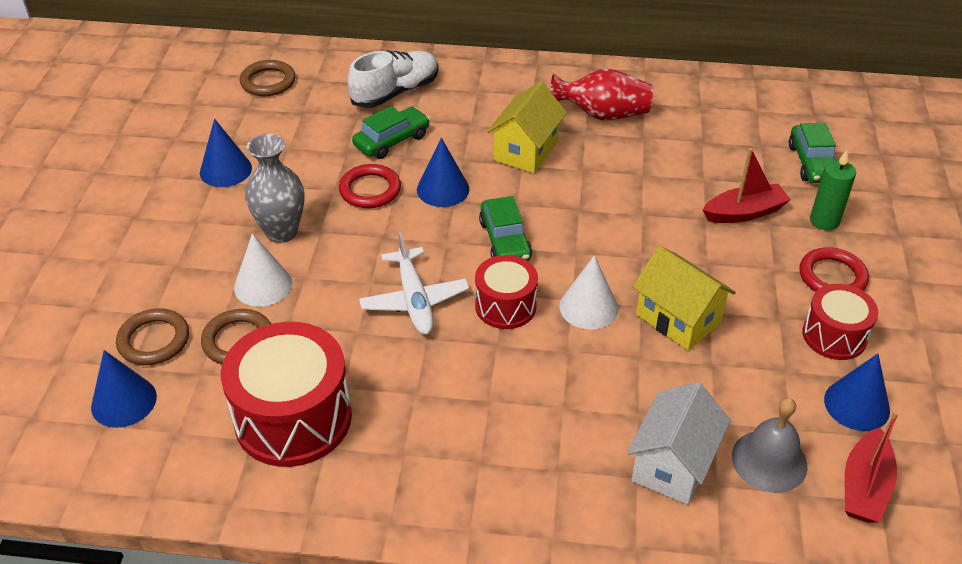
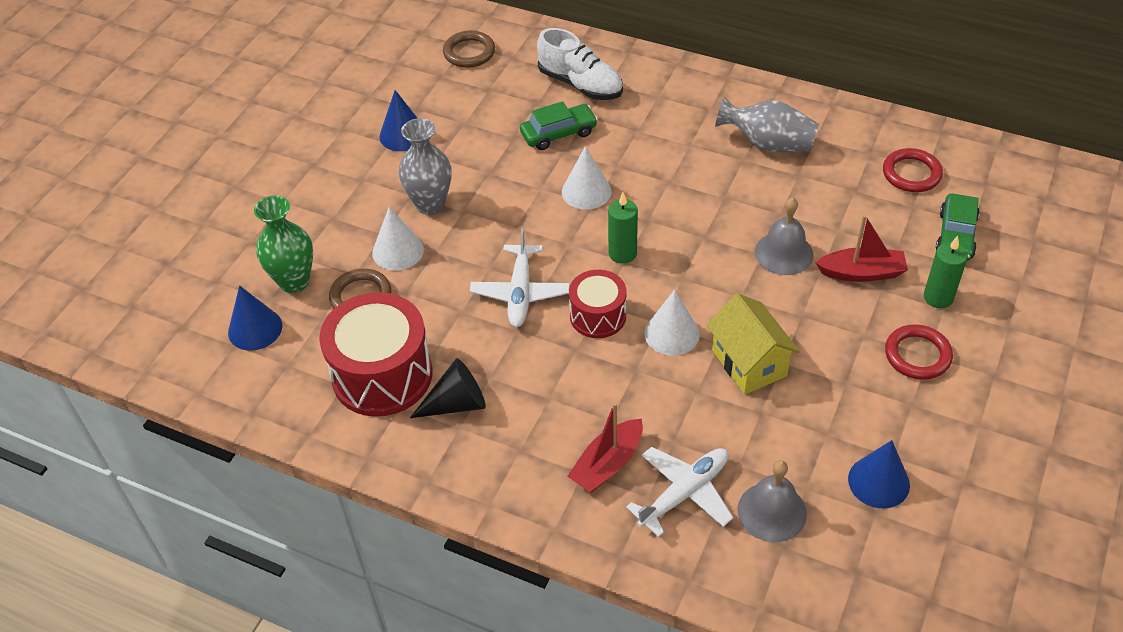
camera: 20 degrees right, 5 degrees up
(154, 340) = (294, 281): brown ring -> green vase
(370, 190) = (521, 179): red ring -> red ring (911, 174)
(390, 429) = (457, 403): none -> black cone
(395, 92) = (580, 84): white shoe -> white shoe turned 60 degrees clockwise
(443, 189) = (586, 191): blue cone -> white cone
(505, 240) = (622, 253): green car -> green candle
(526, 151) = (678, 168): yellow house -> none
(602, 115) = (768, 144): red vase -> grey vase
(663, 209) = (784, 253): none -> grey bell
(672, 464) = (684, 493): white house -> white plane
(834, 336) = (890, 412): red drum -> none
(864, 487) = (848, 556): red boat -> red boat (607, 464)

